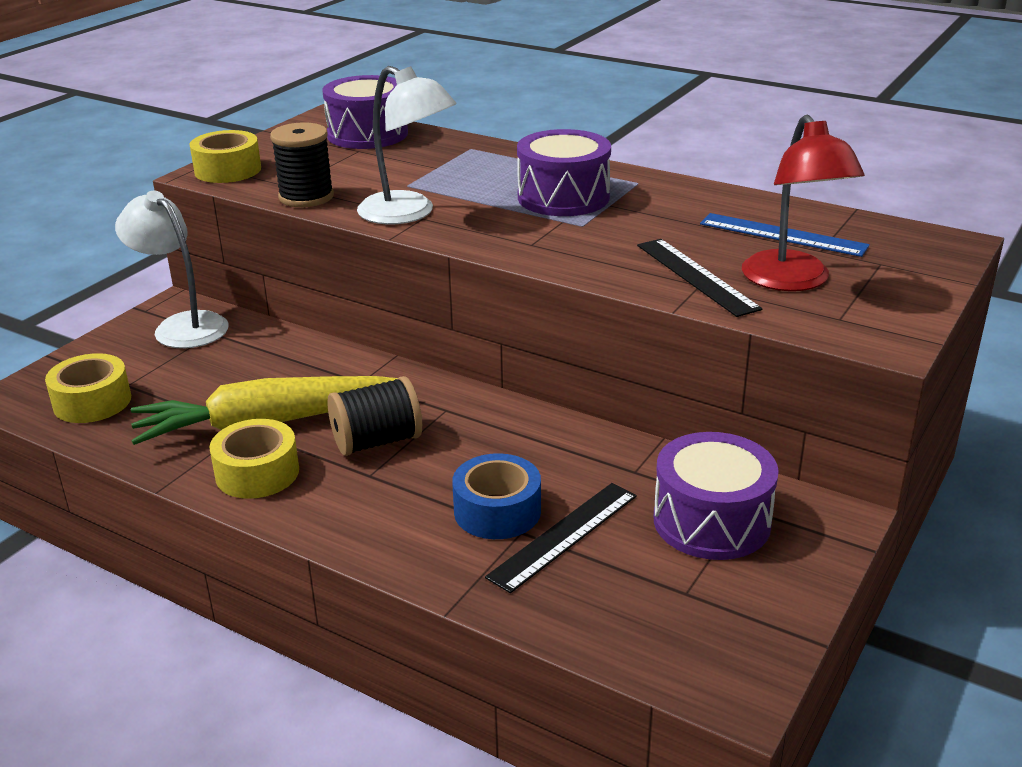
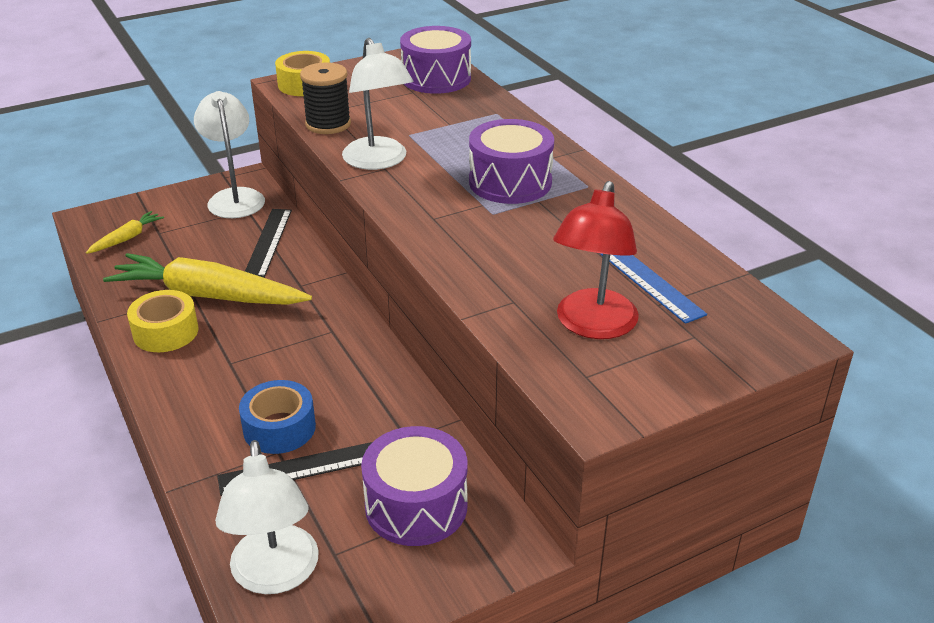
camera: 30 degrees right, 5 degrees up
(92, 402) = (127, 238): yellow tape -> yellow carrot
(377, 441) = (260, 338): black spool -> none
(653, 635) = (275, 575): none -> white lamp
(696, 276) = (520, 292): black ruler -> black ruler (268, 242)

